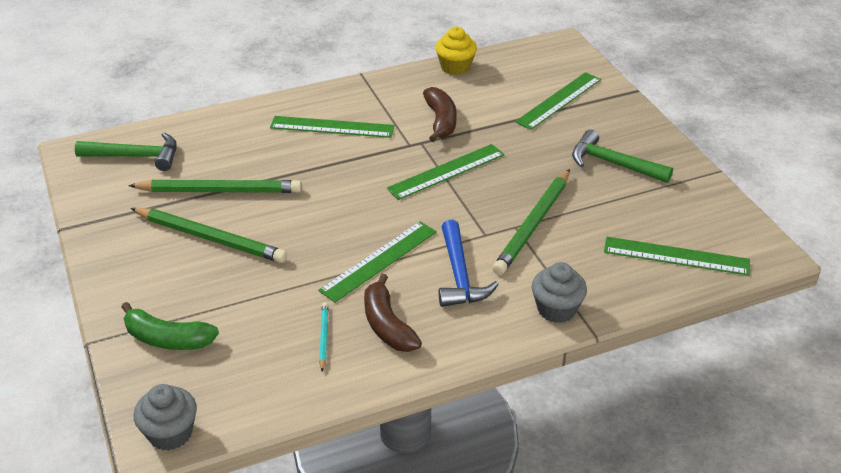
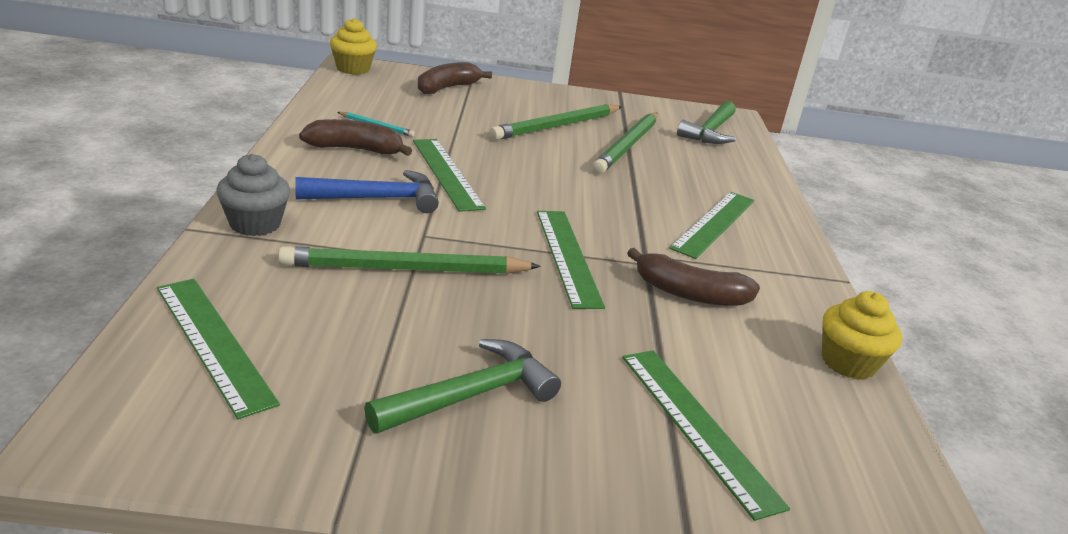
camera: 110 degrees right, 10 degrees down
(167, 339) = (447, 88): green banana -> brown banana
(170, 433) = (353, 69): grey cupcake -> yellow cupcake
(459, 275) = (377, 199): blue hammer -> blue hammer turned 150 degrees clockwise
(533, 224) = (406, 269): green pencil -> green pencil turned 60 degrees counterclockwise
(676, 256) = (213, 343): green ruler -> green ruler turned 75 degrees counterclockwise

